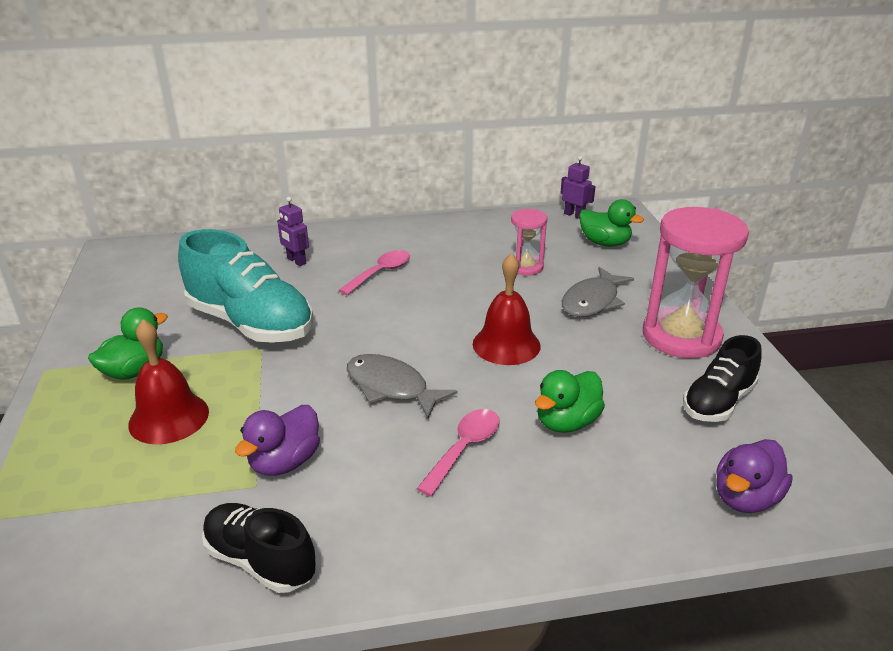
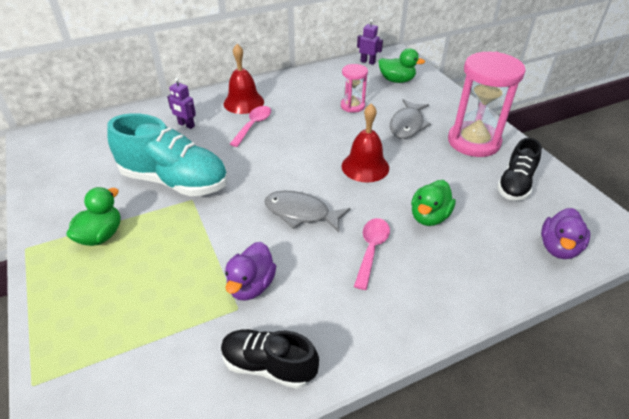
camera: 15 degrees left, 10 degrees up
(169, 417) = (147, 268): red bell -> red bell (243, 102)

